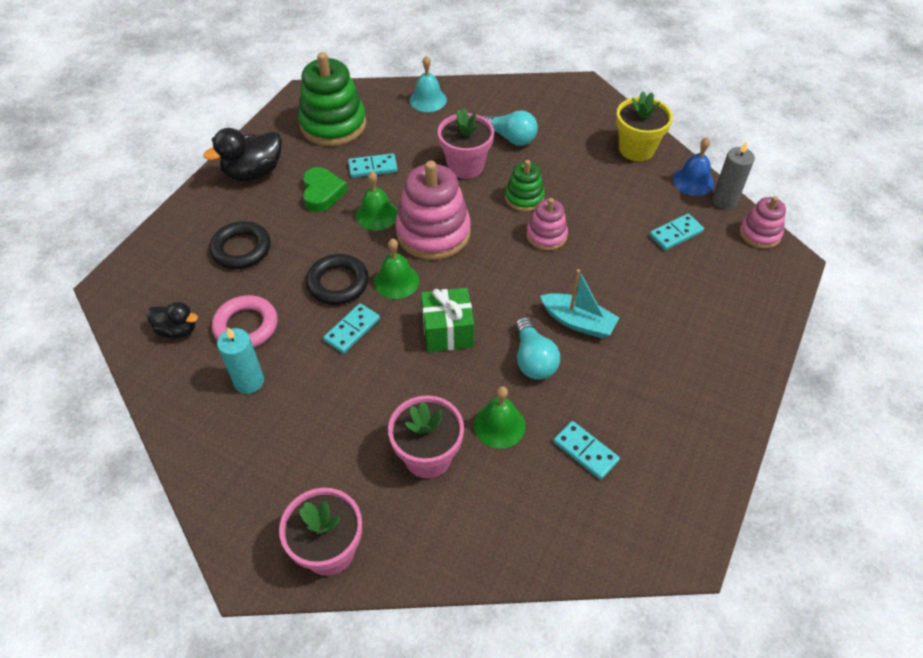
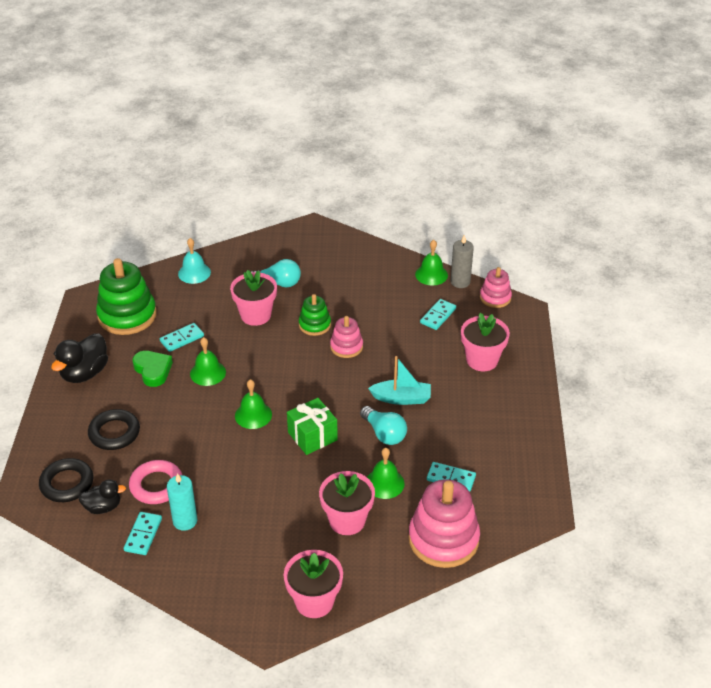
camera: 25 degrees left, 10 degrees down
(338, 283) = (209, 431): black ring -> black ring (67, 483)
(352, 330) = (241, 459): turquoise domino -> turquoise domino (143, 535)
(433, 233) = (260, 372): pink stacking toy -> pink stacking toy (443, 539)
(636, 149) = (378, 263): yellow flower pot -> none
(693, 181) = (431, 274): blue bell -> green bell
(703, 308) = (482, 360): none -> pink flower pot

